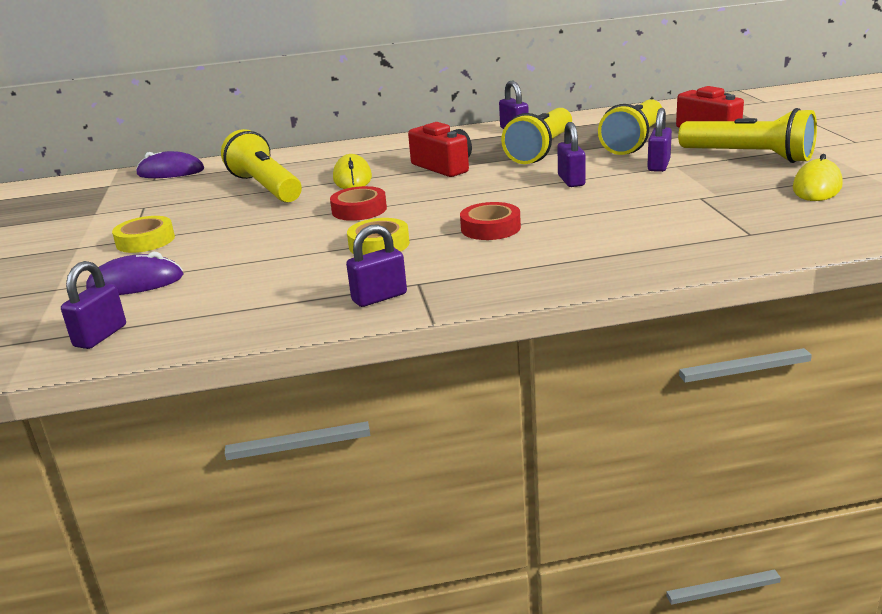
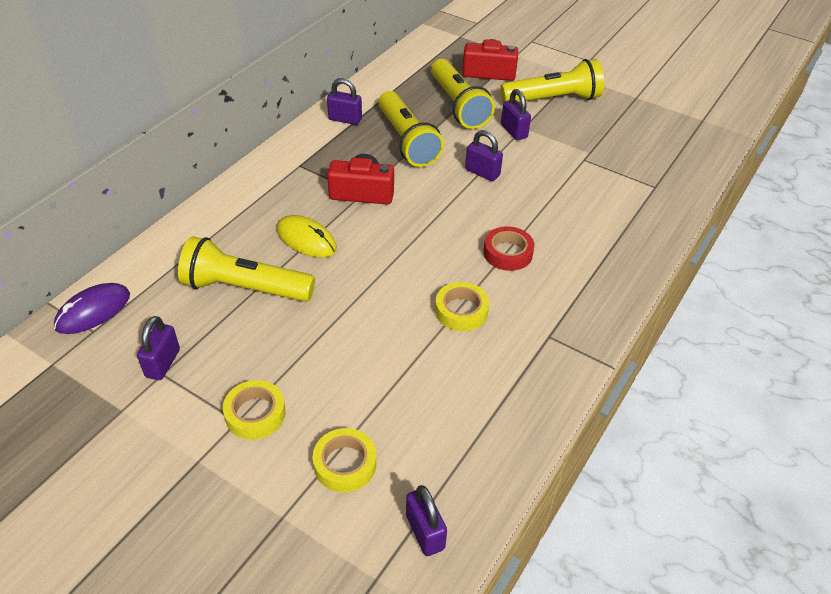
camera: 50 degrees left, 20 degrees up
(136, 283) = (345, 464): purple mouse -> yellow tape
(359, 210) = (380, 278): red tape -> none
(379, 297) = (548, 364): purple padlock -> purple padlock (163, 363)
(817, 187) = (629, 121): yellow mouse -> none

